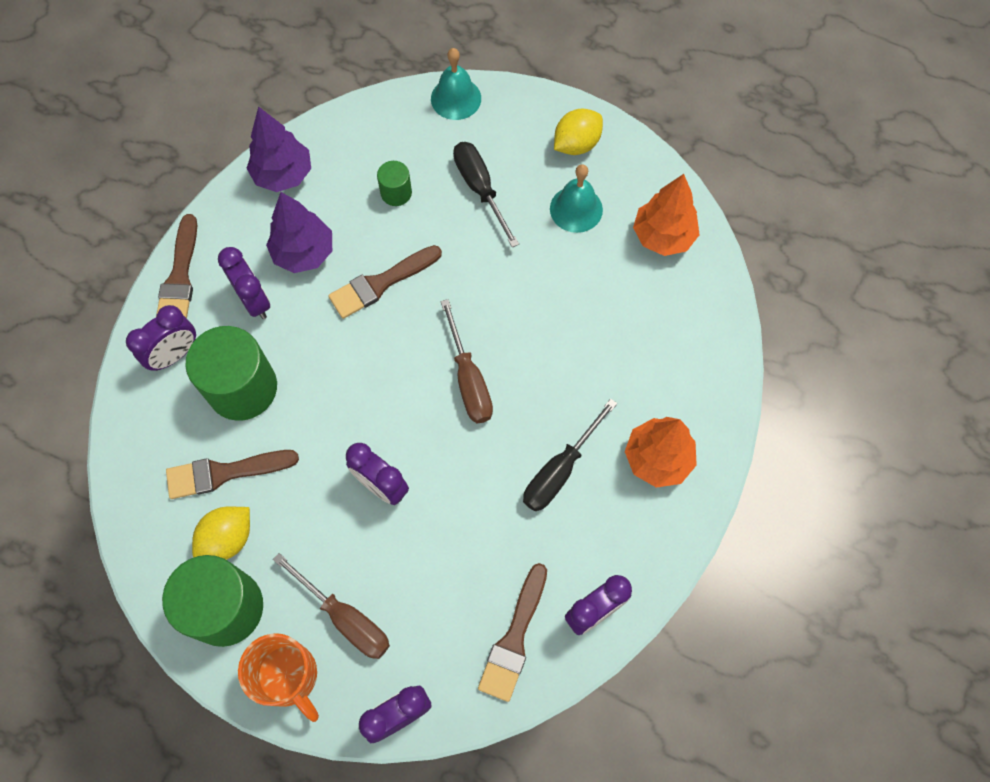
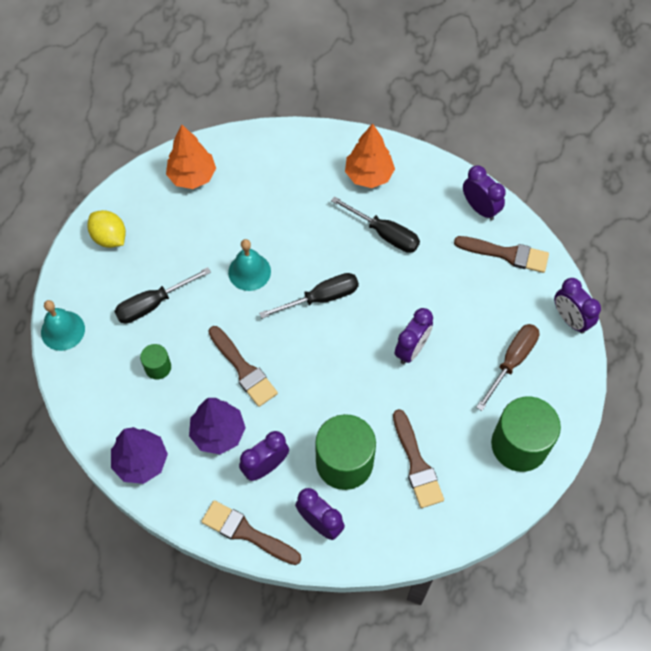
camera: 95 degrees left, 5 degrees down
(180, 277) = (246, 532): brown brush -> brown brush turned 150 degrees counterclockwise
(228, 539) = (468, 452): yellow lemon -> none
(288, 676) = (559, 393): orange mug -> none
(469, 379) = (321, 298): brown screwdriver -> black screwdriver
(576, 209) = (170, 235): turquoise bell -> turquoise bell (249, 271)

